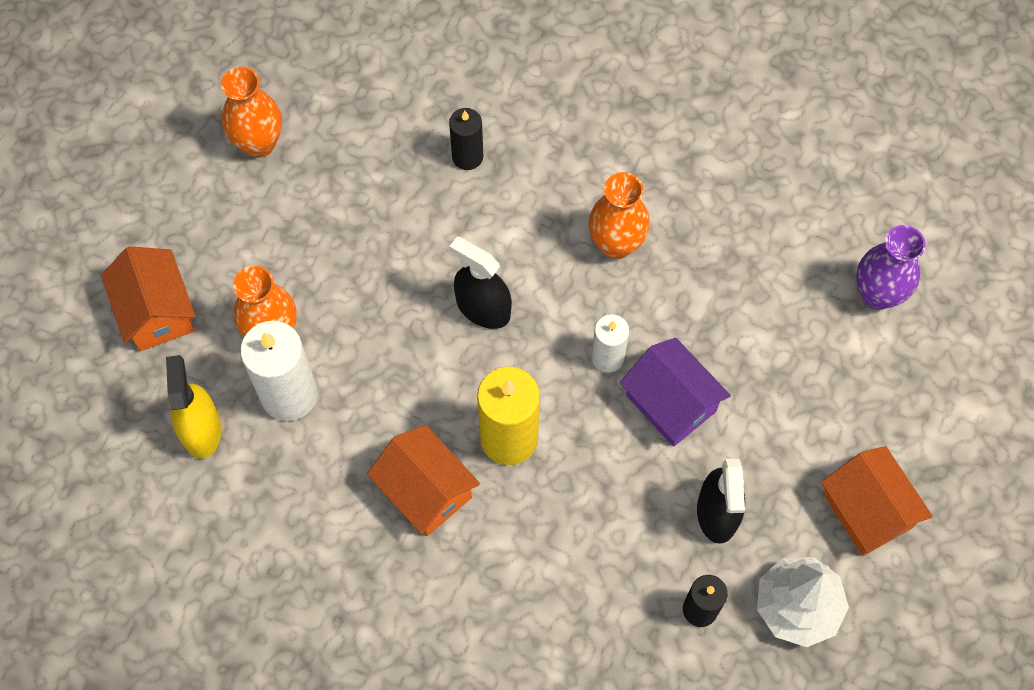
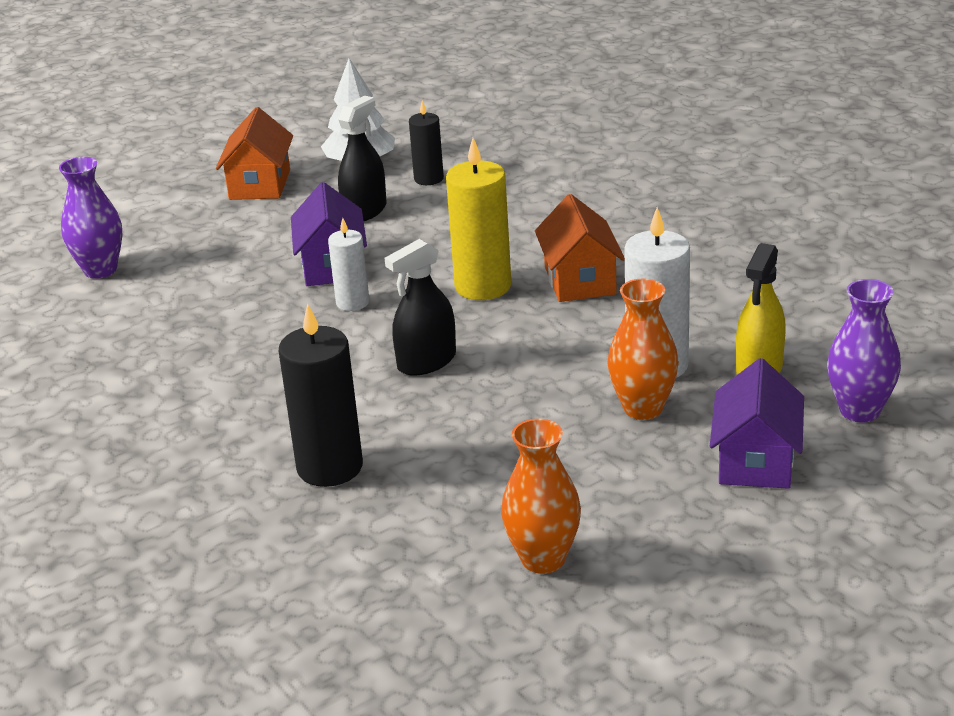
camera: 145 degrees left, 35 degrees down
(98, 411) = (860, 411): none -> purple vase
(157, 312) = (756, 461): orange house -> purple house
(467, 156) = (330, 467): black candle -> black candle, size x1.71
(483, 308) = (426, 362): black spray bottle -> black spray bottle turned 75 degrees clockwise
(616, 244) = (264, 362): orange vase -> none

